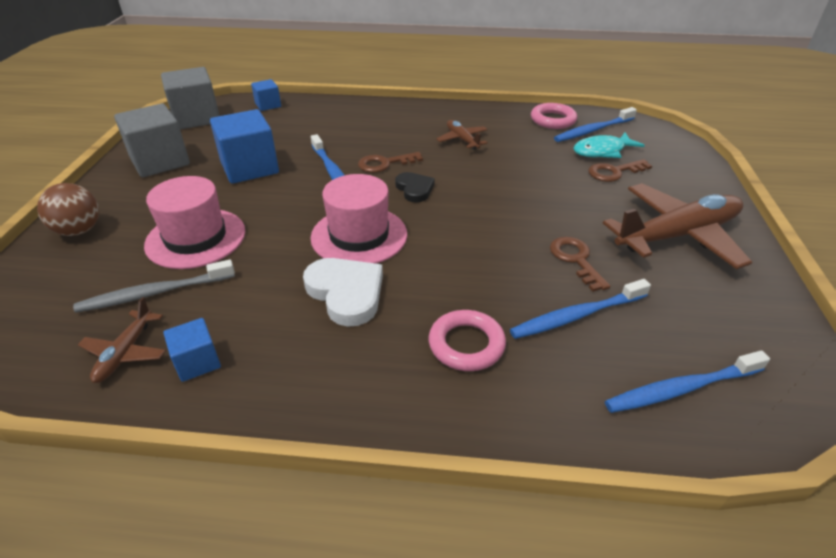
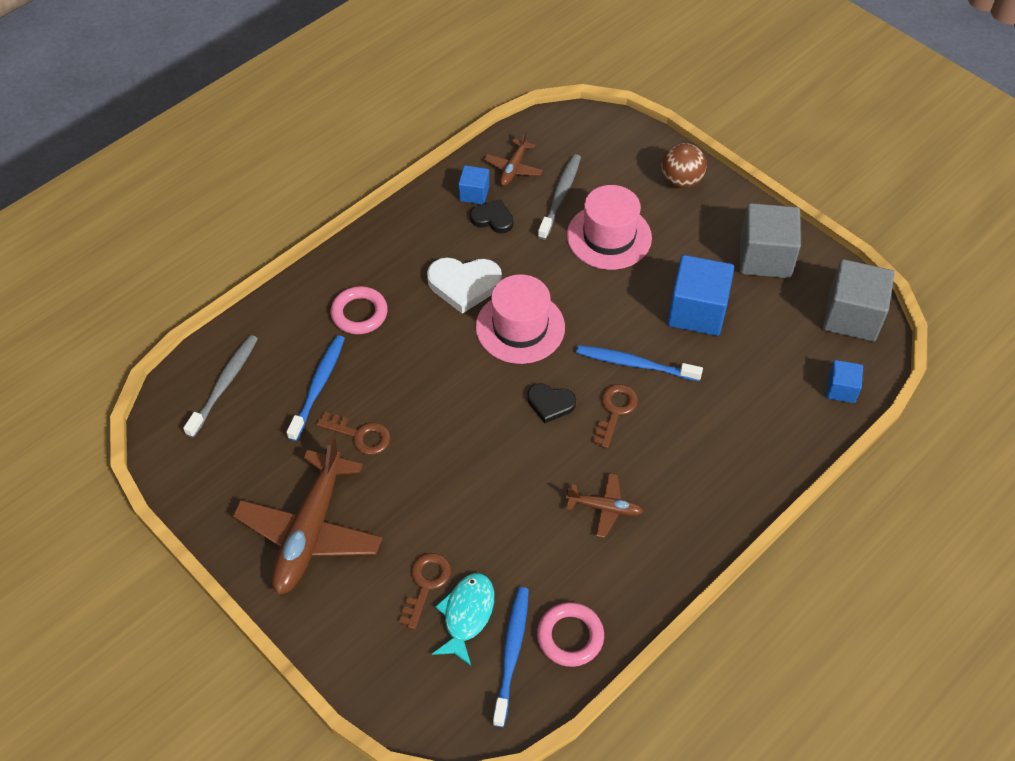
camera: 130 degrees right, 15 degrees up
(125, 353) = (513, 168): brown plane -> brown plane turned 120 degrees counterclockwise
(230, 324) = (492, 219): none -> black heart
(680, 389) = (224, 384): blue toothbrush -> grey toothbrush

